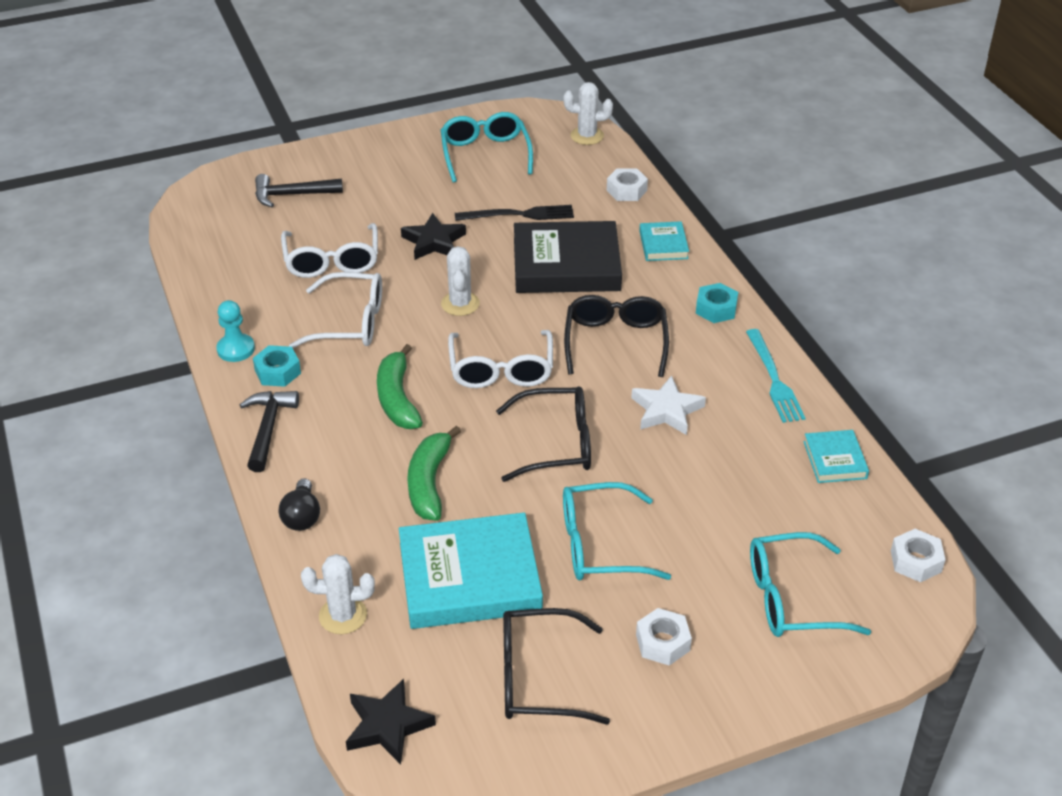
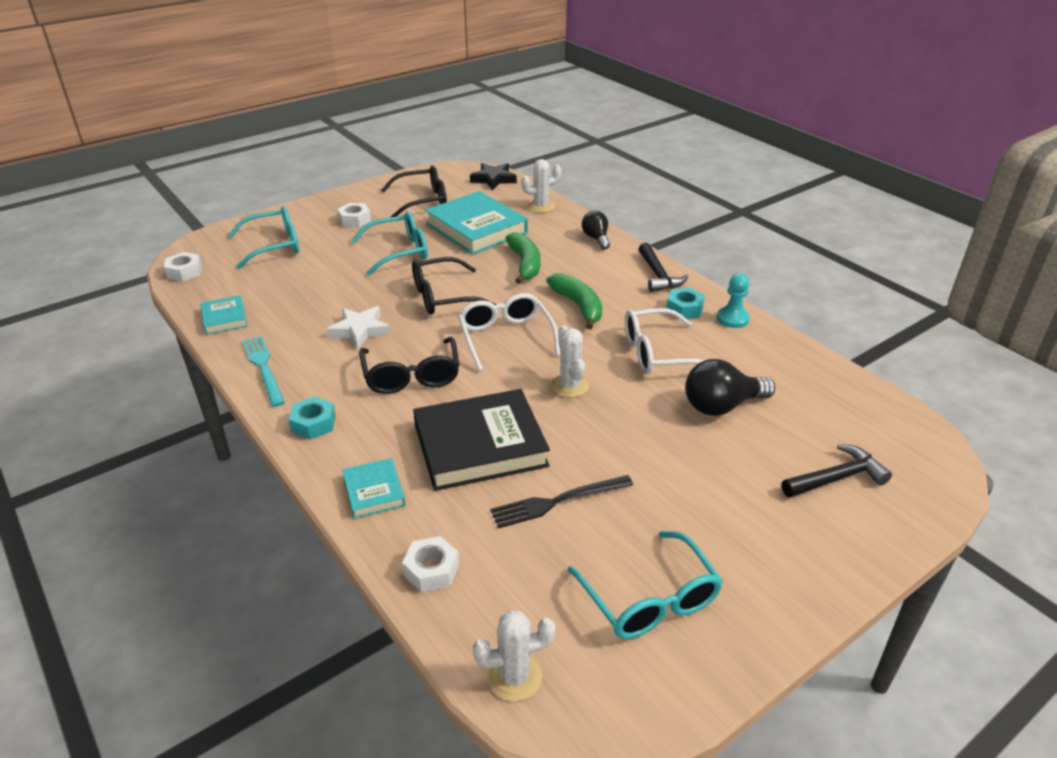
camera: 165 degrees right, 5 degrees down
(332, 261) = (721, 406): white glasses -> black light bulb
(434, 242) = (635, 447): black star -> none
(469, 578) = (476, 228): turquoise book -> turquoise book turned 75 degrees clockwise

